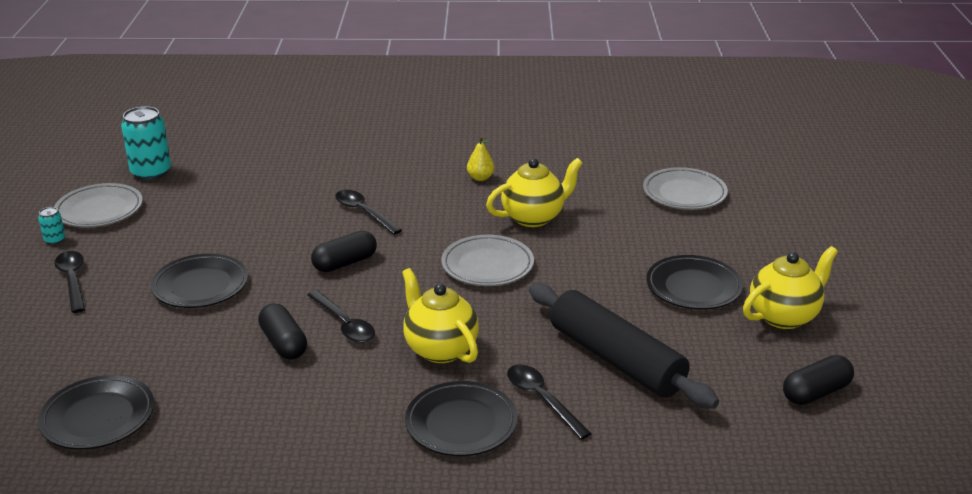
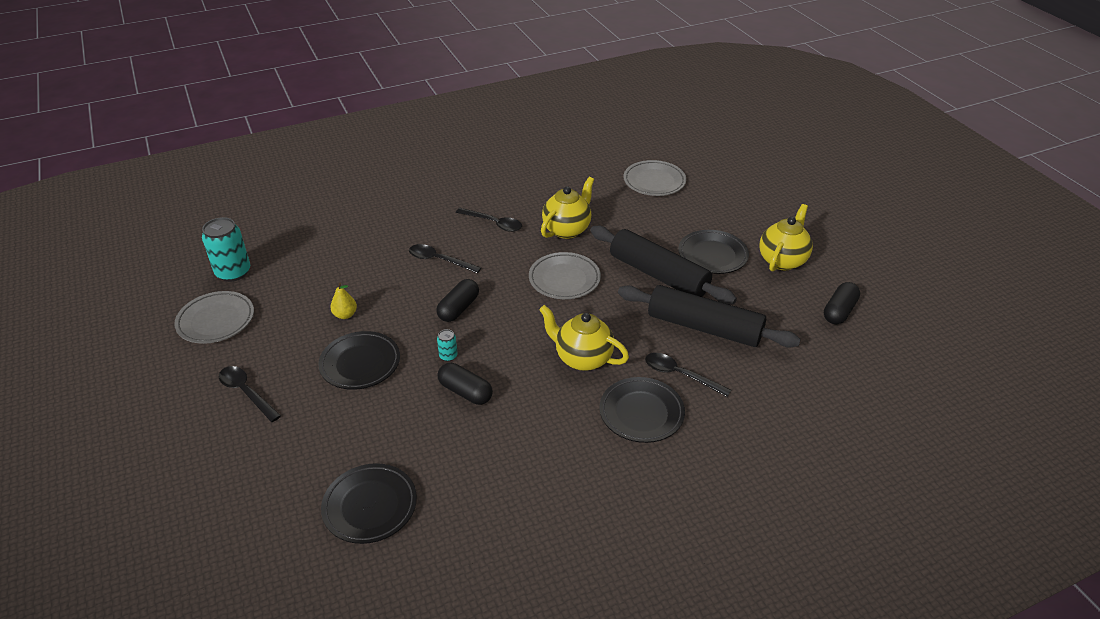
camera: 25 degrees left, 10 degrees up
(55, 240) = (198, 360): turquoise can -> turquoise can (448, 356)
(344, 324) = (498, 360): black spoon -> black spoon (493, 223)
(480, 178) = (504, 206): yellow pear -> yellow pear (345, 315)
(605, 290) = (658, 275): none -> black rolling pin

